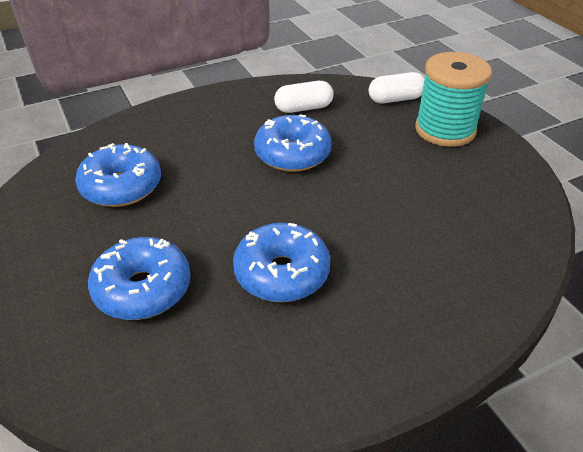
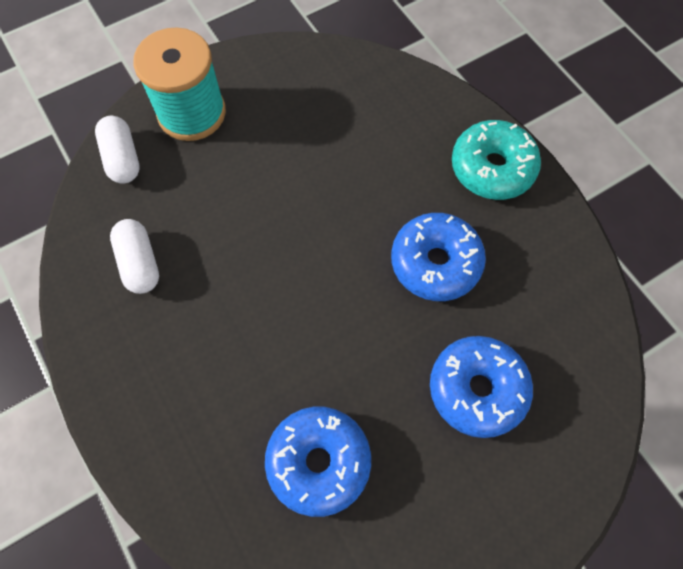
camera: 95 degrees left, 25 degrees up
(292, 154) = (243, 268): blue donut -> none
(401, 339) = (492, 168): none -> turquoise donut

